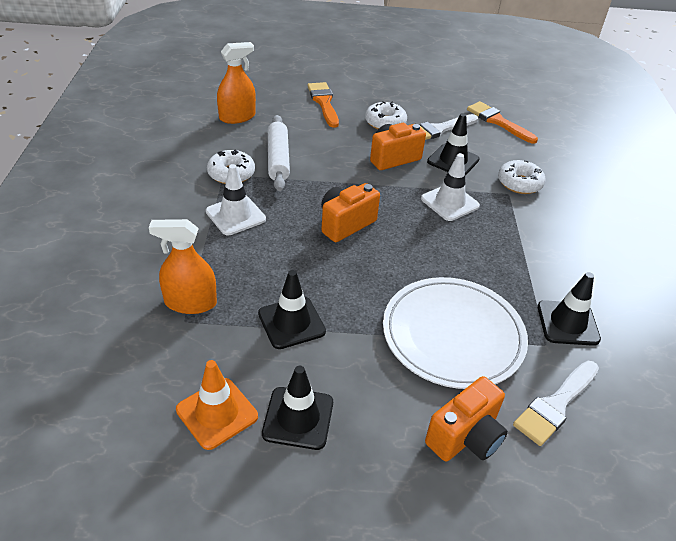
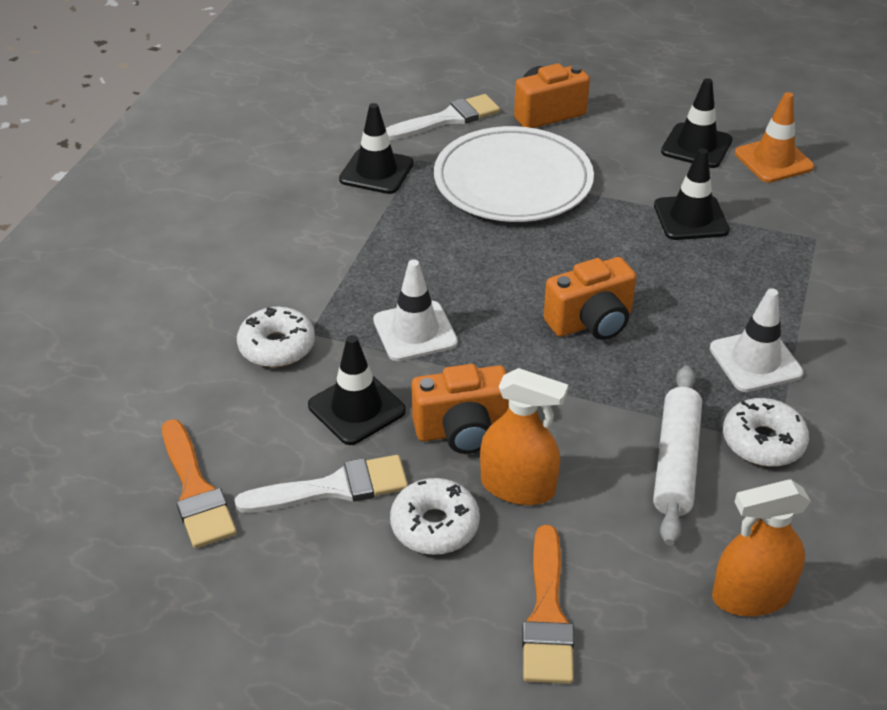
camera: 160 degrees left, 0 degrees up
(190, 303) = (810, 255): orange spray bottle -> orange spray bottle (518, 486)

